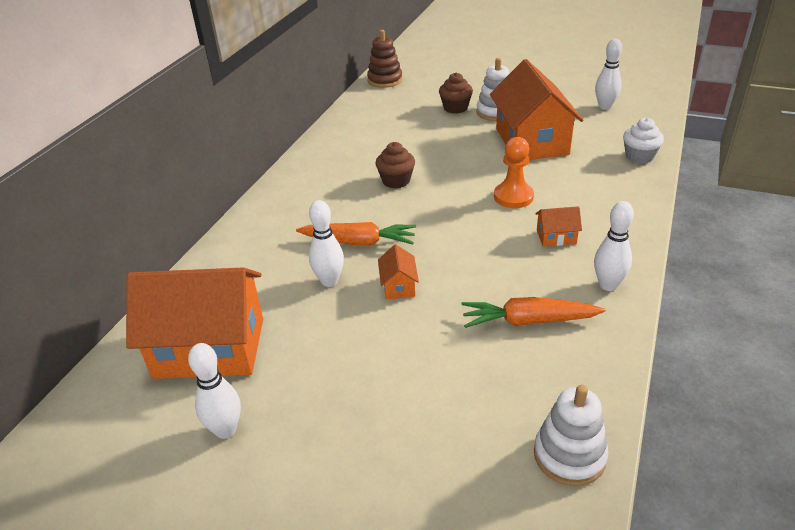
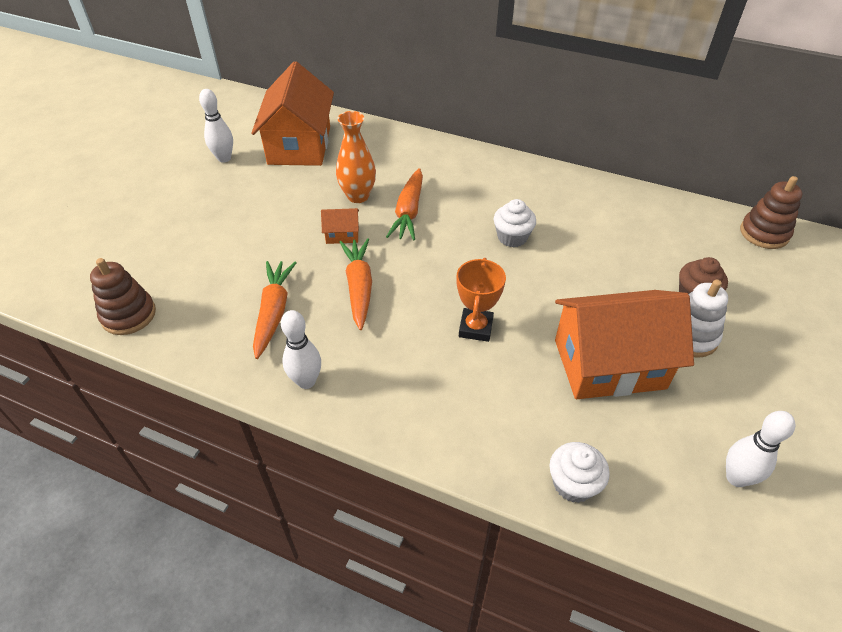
camera: 90 degrees right, 10 degrees up
(329, 281) = (358, 196): white bowling pin -> orange vase
(396, 181) = (512, 237): brown cupcake -> white cupcake
(478, 265) = (359, 287): none -> orange carrot
(513, 197) = (475, 328): orange pawn -> orange trophy
(556, 237) = (394, 353): orange house -> none
(569, 455) = (128, 315): white stacking toy -> brown stacking toy

